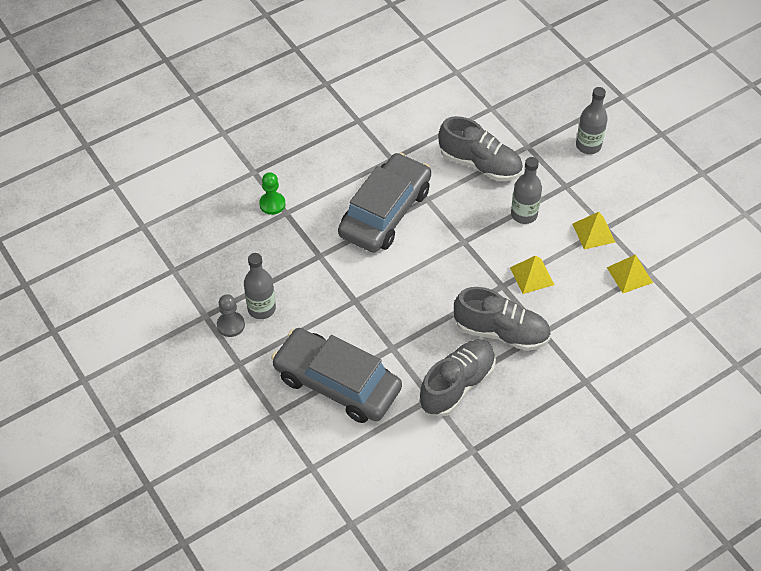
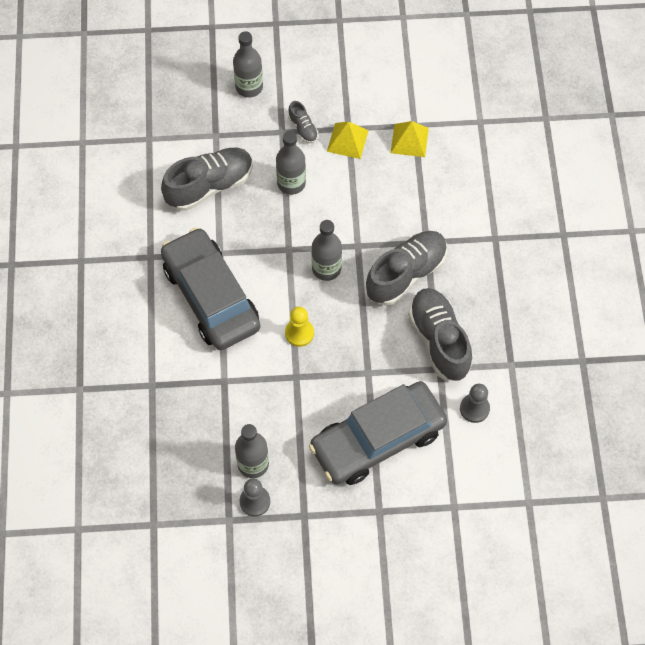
camera: 60 degrees left, 10 degrees up
(272, 204) = (133, 392): green pawn -> none
(394, 284) = (299, 333): none -> yellow pawn
(411, 441) = (474, 408): none -> grey pawn
(465, 275) = (326, 268): none -> grey bottle
(532, 276) = (362, 216): yellow pyramid -> none
(580, 198) = (303, 128): none -> grey shoe

